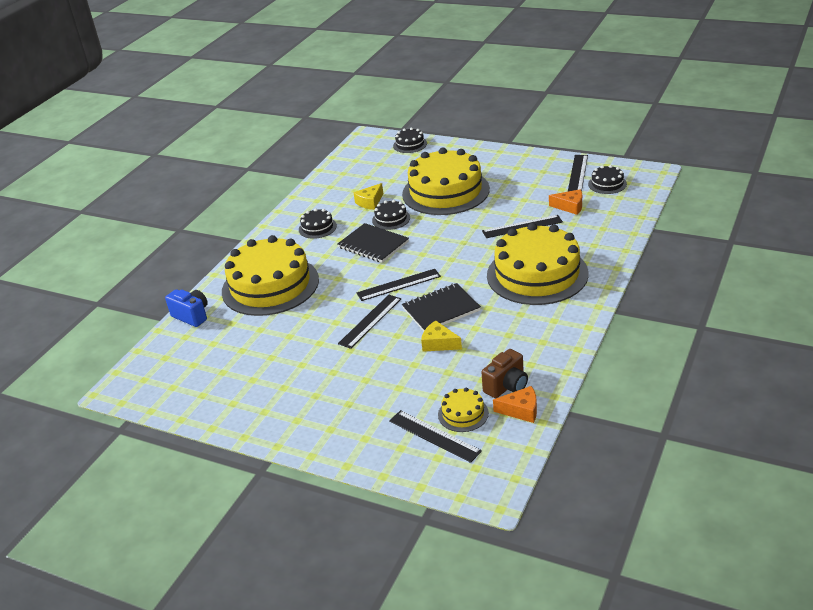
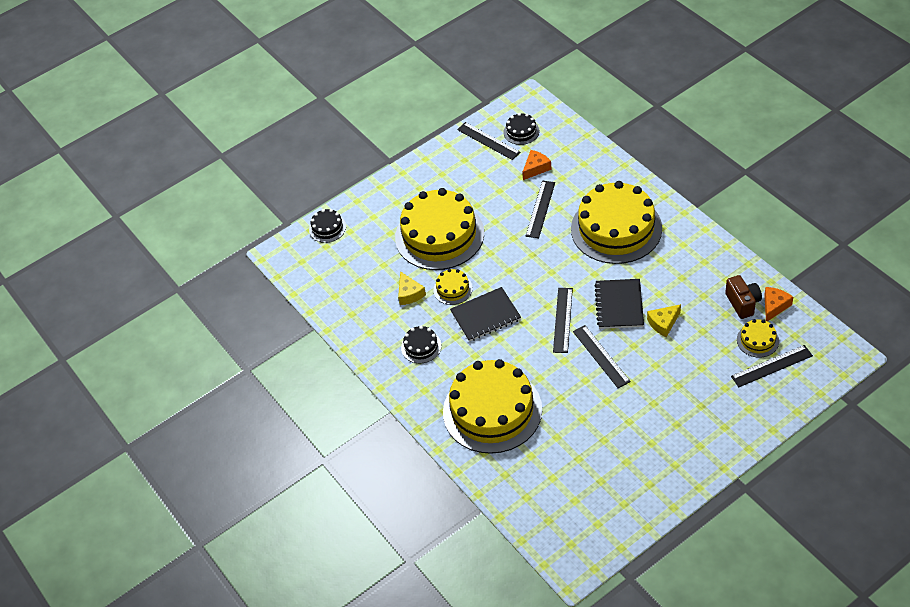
camera: 60 degrees left, 15 degrees up
(192, 316) = (496, 484): blue camera -> none
(391, 219) = (453, 289): black cake -> yellow cake

